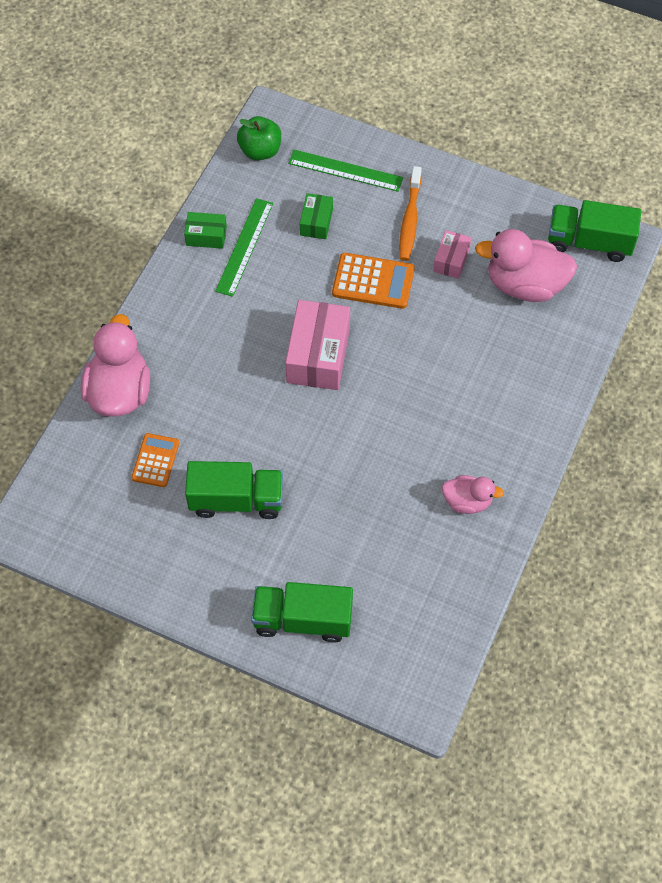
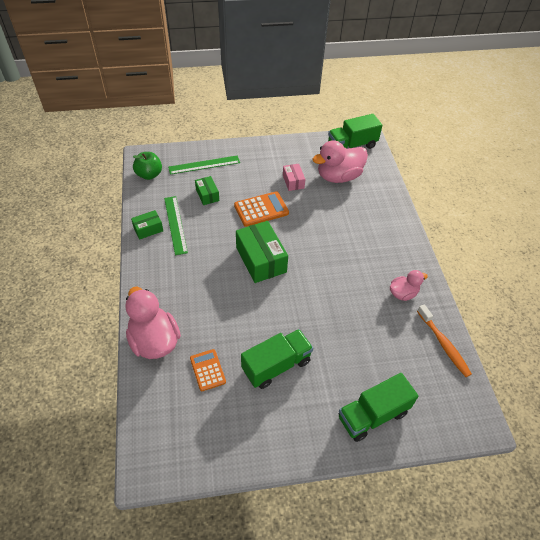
camera: 35 degrees left, 10 degrees down
(318, 355) = (261, 260): pink box -> green box
(410, 220) = (256, 173): orange toothbrush -> orange toothbrush (443, 344)

